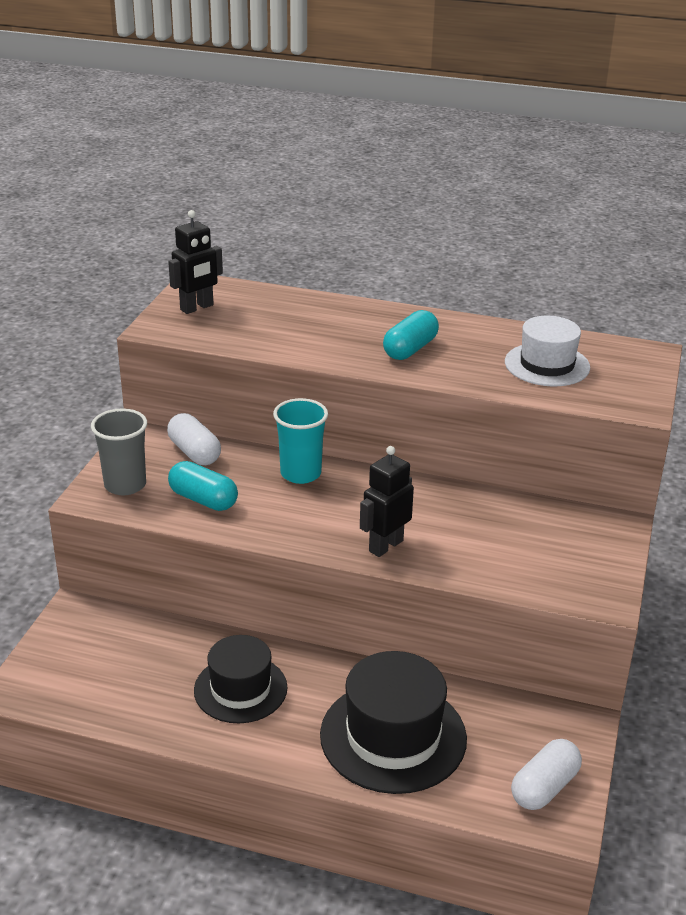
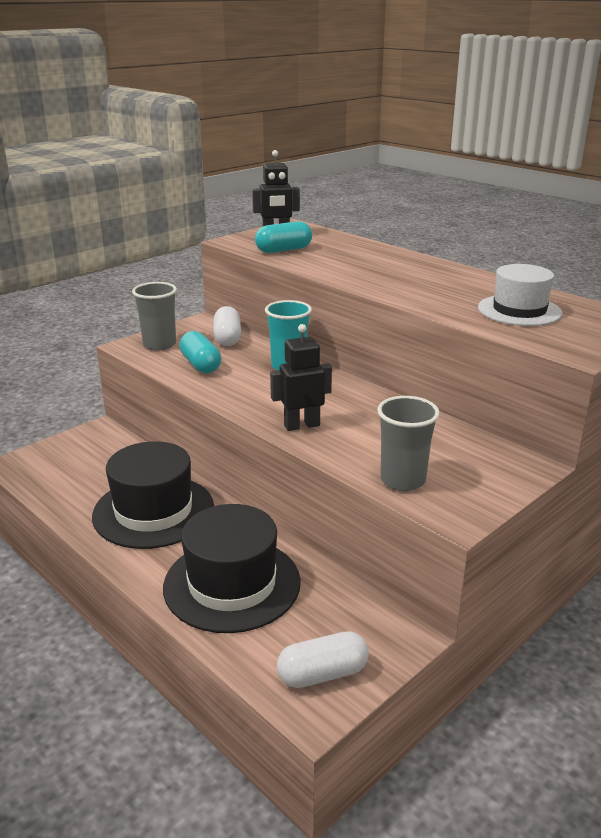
camera: 30 degrees right, 5 degrees down
(240, 689) = (153, 511): black hat -> black hat, size x1.51
(410, 349) = (407, 281): turquoise capsule -> turquoise capsule (283, 250)
(530, 577) = (403, 480): none -> grey cup

